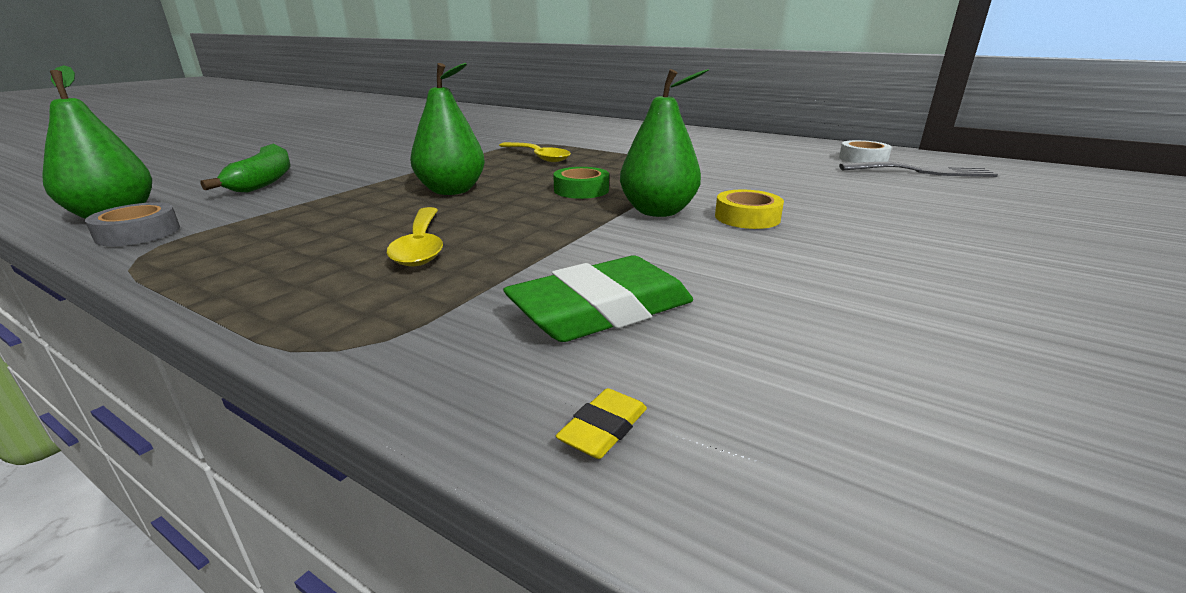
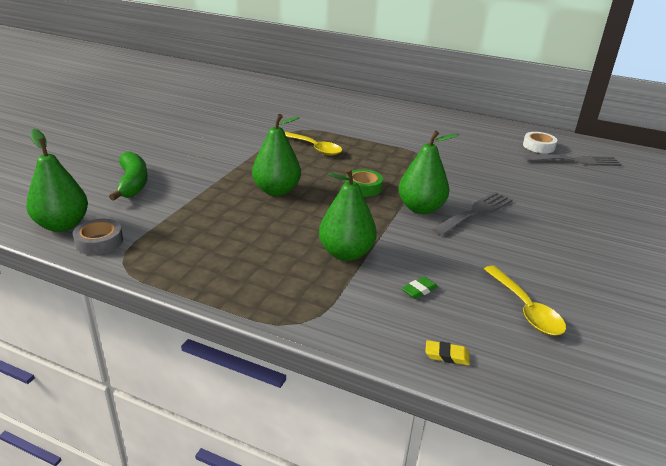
camera: 10 degrees left, 5 degrees up
(421, 246) = (292, 246): yellow spoon -> yellow spoon (525, 309)
(501, 257) = (346, 253): none -> green pear
(601, 310) = (419, 290): green eraser -> green eraser, size x0.41
(603, 429) = (447, 355): yellow eraser -> yellow eraser turned 75 degrees clockwise
(747, 217) = (475, 212): yellow tape -> grey fork

